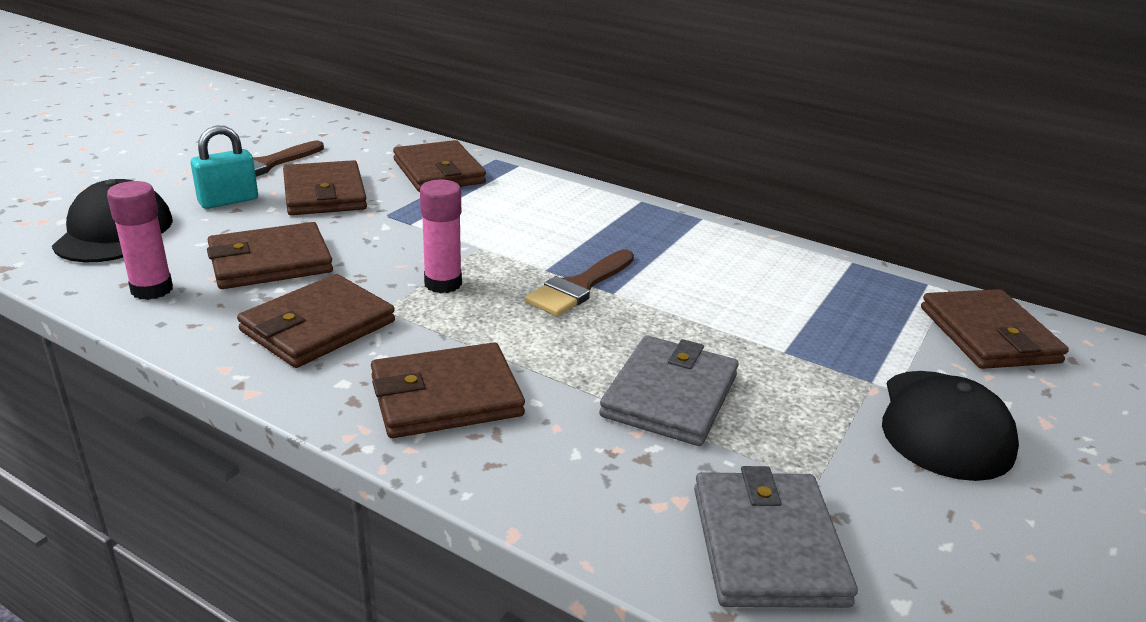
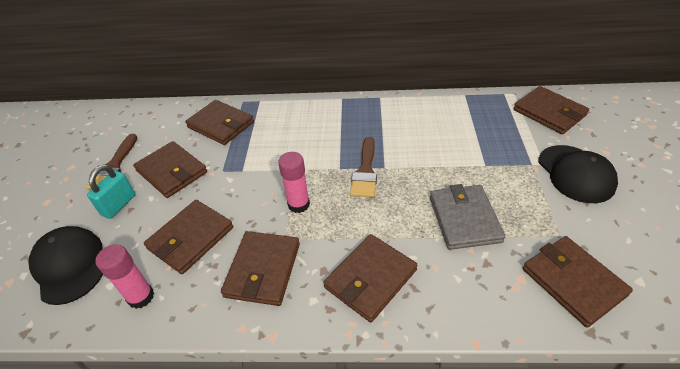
camera: 25 degrees left, 15 degrees up
(767, 544) = (572, 281): grey wallet -> brown wallet

